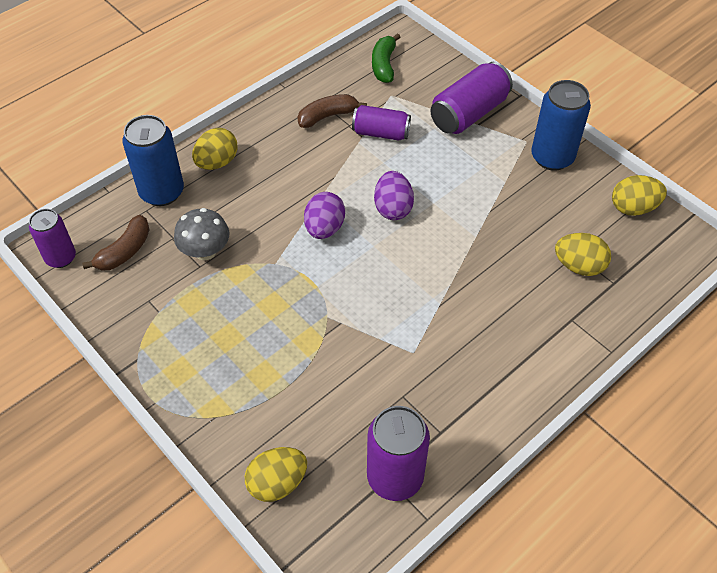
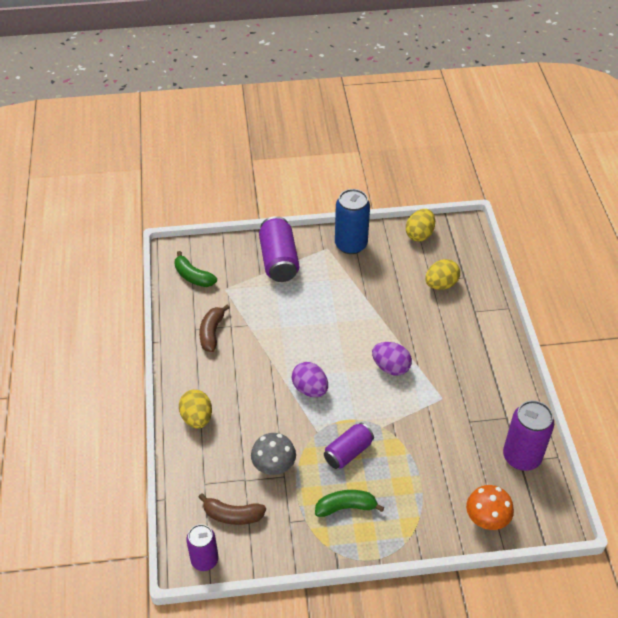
camera: 55 degrees left, 5 degrees down
(125, 251) = (233, 515): brown banana -> brown banana turned 120 degrees clockwise
(162, 192) = (196, 465): blue can -> none
(198, 338) = (346, 507): none -> green banana
(277, 483) = (486, 519): yellow egg -> orange mushroom
(381, 133) = (254, 313): purple can -> purple can (348, 452)
(393, 208) = (324, 344): purple egg -> purple egg (391, 367)

